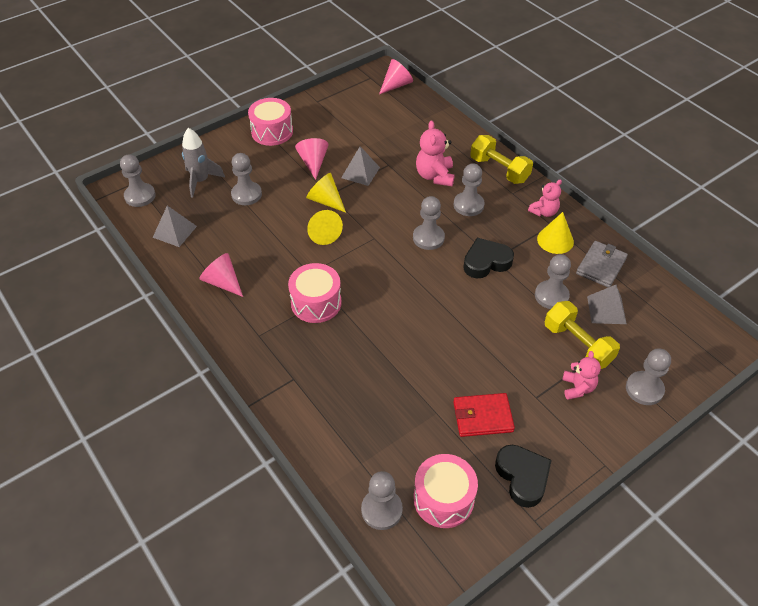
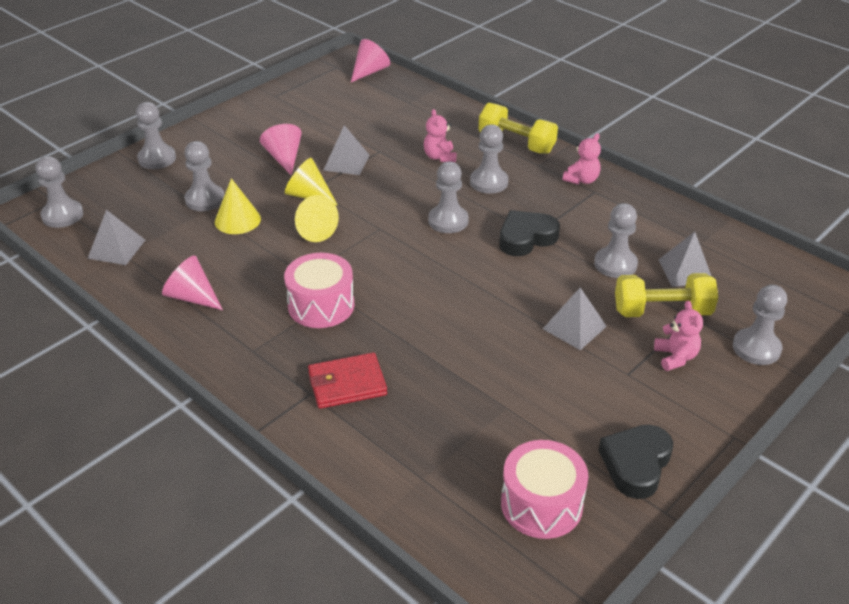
camera: 10 degrees left, 10 degrees down
(201, 181) = (142, 191): grey rocket -> none
(272, 132) = (224, 131): pink drum -> none
(381, 510) = (463, 529): grey pawn -> grey pawn (157, 159)
(435, 176) = (440, 157): pink teddy bear -> pink teddy bear, size x0.67
(482, 416) = (566, 404): red wallet -> red wallet (347, 384)
(505, 349) = (574, 327): none -> grey pyramid
(522, 477) = (636, 464): black heart -> black heart turned 120 degrees counterclockwise
(555, 240) = (603, 207): yellow cone -> yellow cone (237, 220)
(577, 344) = (662, 311): yellow dumbbell -> yellow dumbbell turned 45 degrees counterclockwise
(601, 266) = (665, 227): grey wallet -> none

